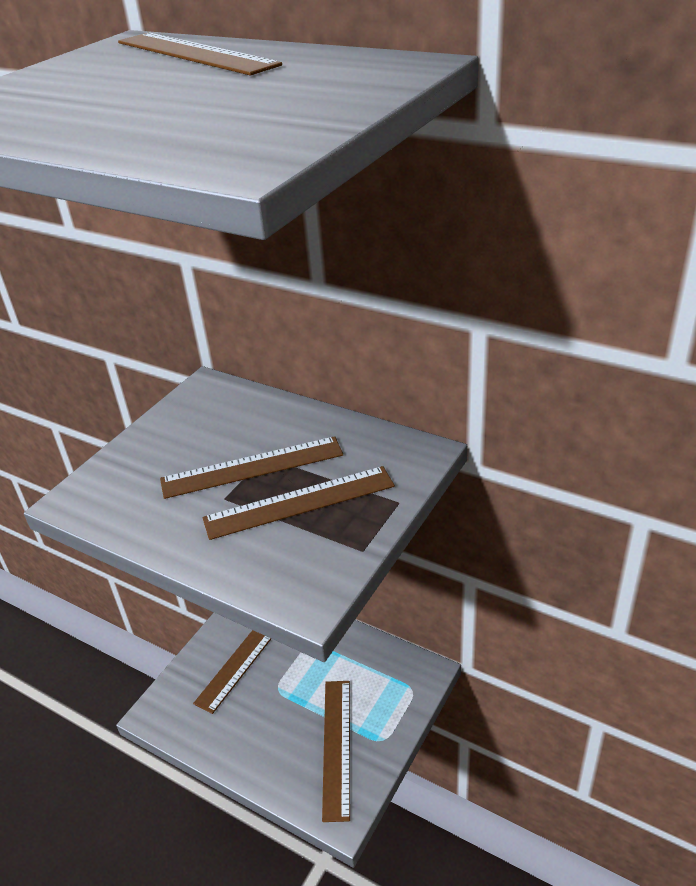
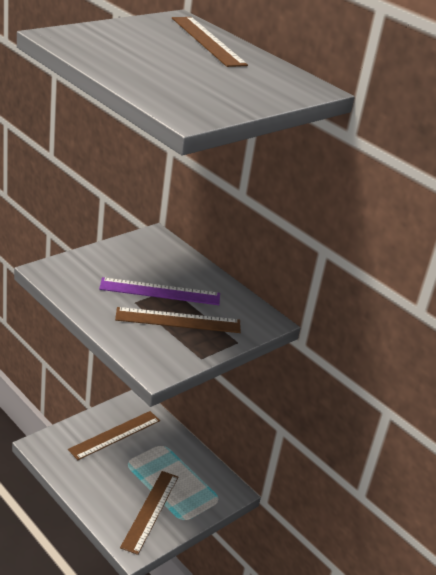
camera: 10 degrees right, 5 degrees down
(252, 467) = (160, 292): brown ruler -> purple ruler

